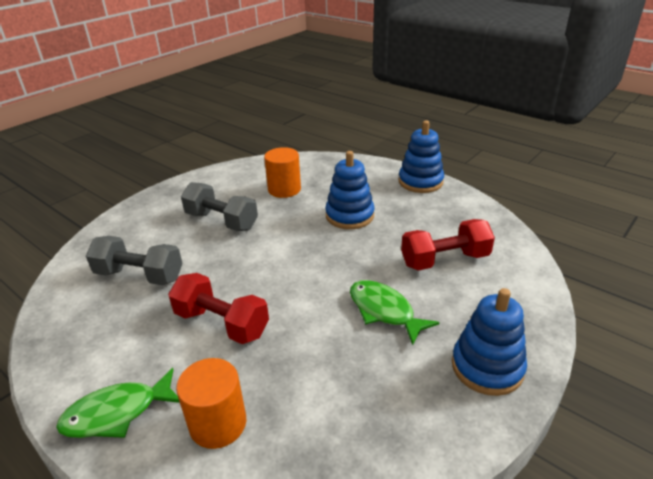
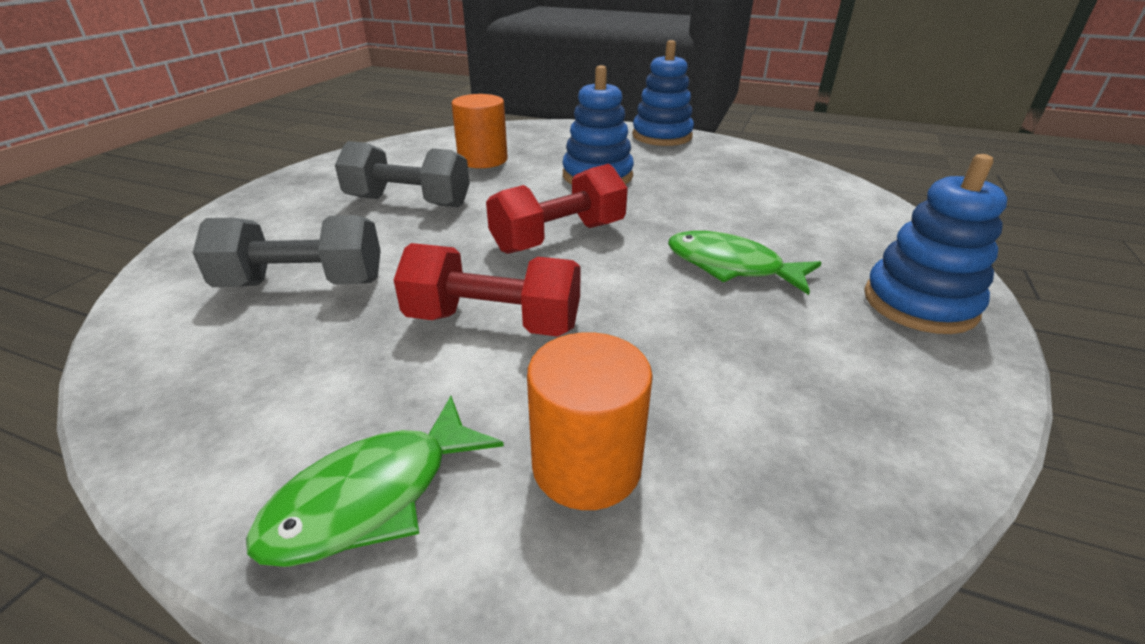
camera: 20 degrees left, 0 degrees up
(444, 260) = (759, 204): red dumbbell -> red dumbbell (558, 237)

